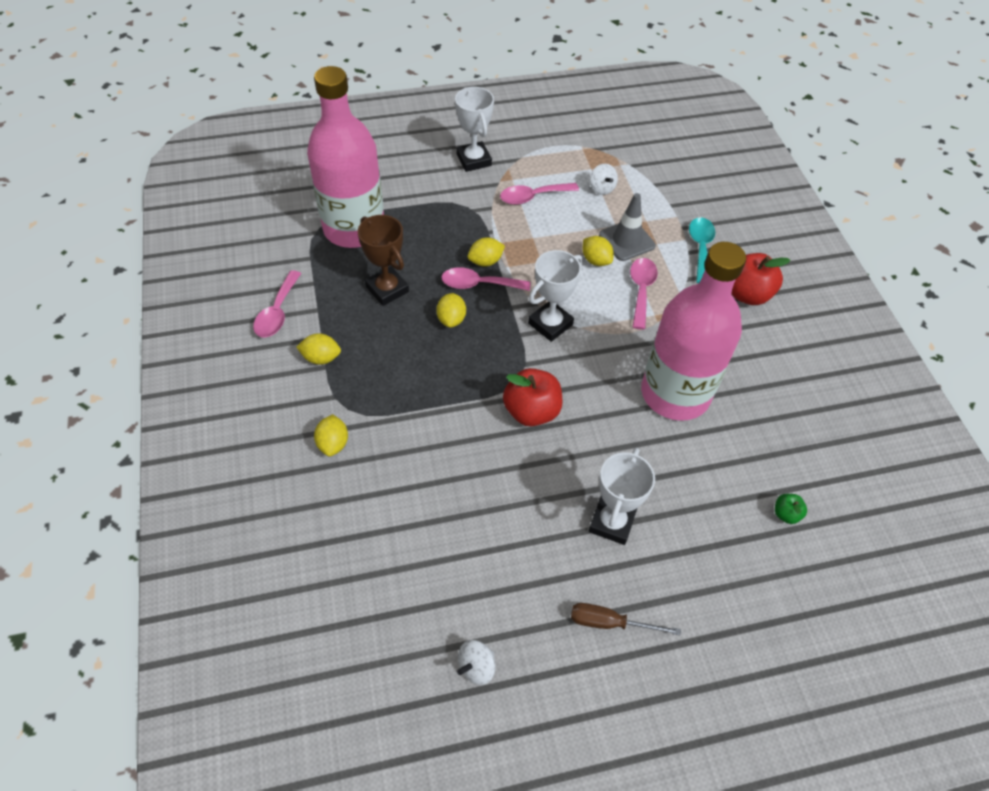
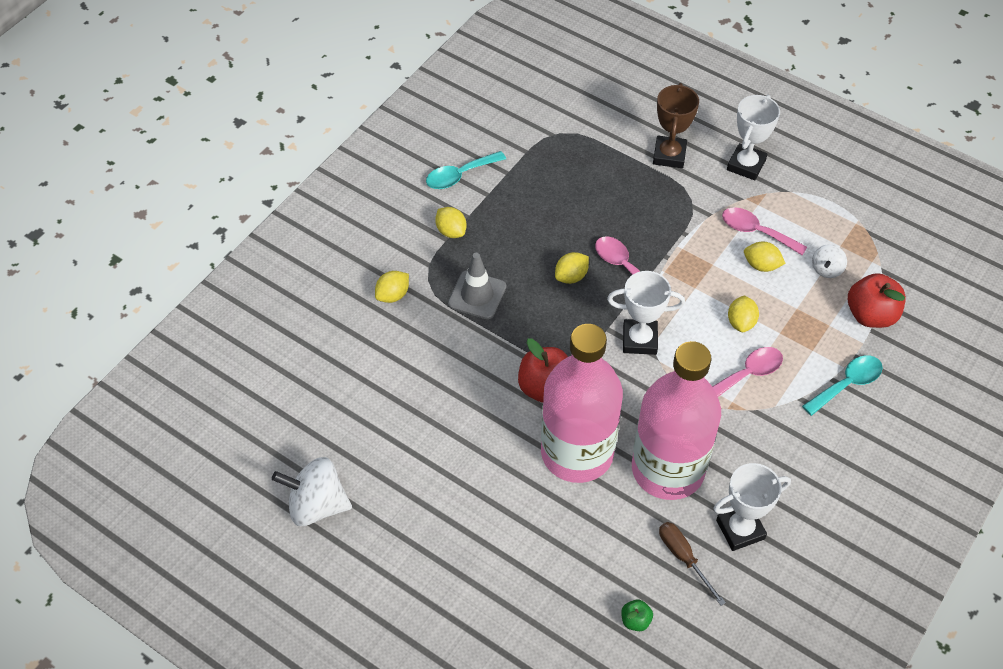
camera: 50 degrees right, 0 degrees up
(277, 312) = (460, 175): pink spoon -> turquoise spoon
(354, 229) = (583, 153): pink bottle -> pink bottle (577, 453)
(387, 289) = (552, 218): brown trophy -> brown trophy (669, 155)
(476, 667) = (316, 505): white spinning top -> white spinning top, size x1.87
(485, 261) = (651, 254): yellow lemon -> yellow lemon (761, 265)
(610, 623) = (424, 561): brown screwdriver -> brown screwdriver (683, 558)
(612, 522) = (505, 507): white trophy -> white trophy (740, 529)
(627, 240) = (789, 327): grey traffic cone -> grey traffic cone (477, 295)
(747, 294) = (835, 452): red apple -> red apple (870, 315)

